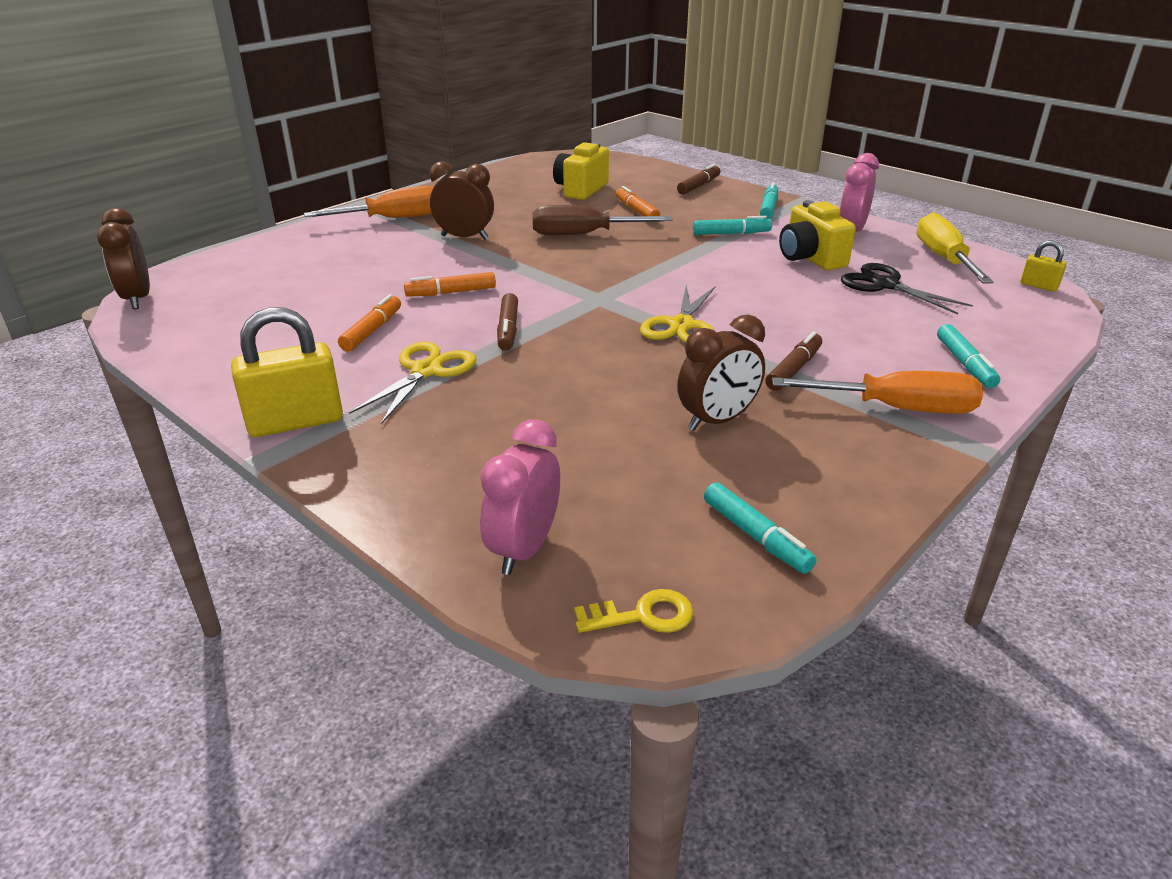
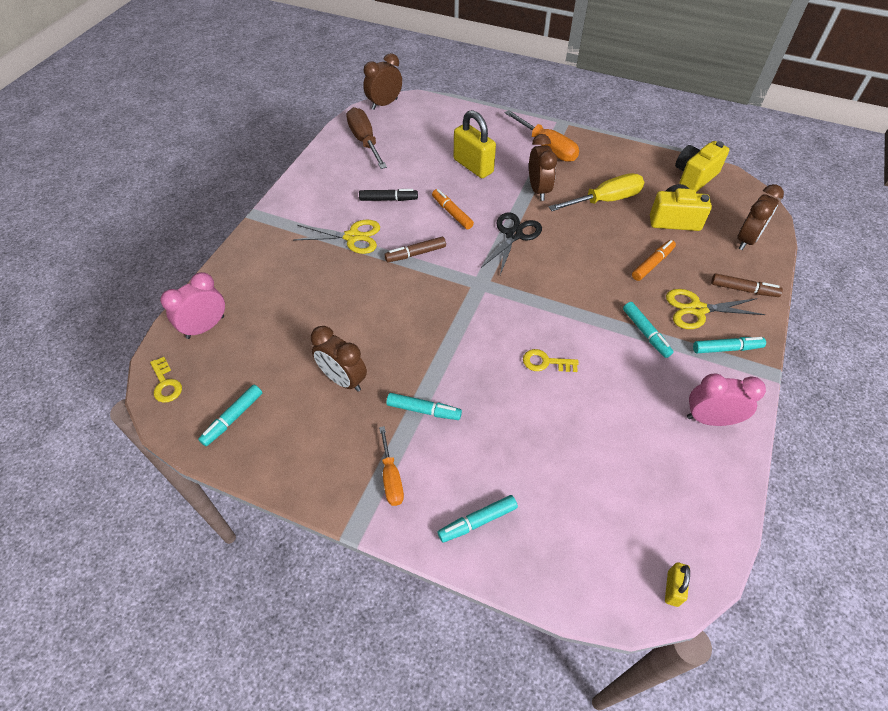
camera: 70 degrees right, 20 degrees up
(295, 422) = (287, 210): yellow padlock -> yellow padlock (473, 166)
(372, 330) = (388, 199): orange marker -> black marker
(524, 549) = (205, 327): pink clock -> pink clock turned 45 degrees counterclockwise
(584, 235) = (583, 247): brown screwdriver -> brown screwdriver (365, 141)
(635, 171) = (746, 240): none -> brown clock
(681, 325) = (460, 336): yellow scissors -> yellow scissors (696, 309)
(748, 286) = (545, 362): none -> yellow key
(793, 369) = (424, 410): brown marker -> turquoise marker
(810, 258) = (626, 395): yellow camera -> yellow camera (694, 177)
(885, 285) = (601, 456): black scissors -> black scissors (514, 235)
(897, 408) = (391, 478): orange screwdriver -> orange screwdriver, size x0.60
(943, 259) = (691, 501): yellow screwdriver -> yellow screwdriver (605, 200)

